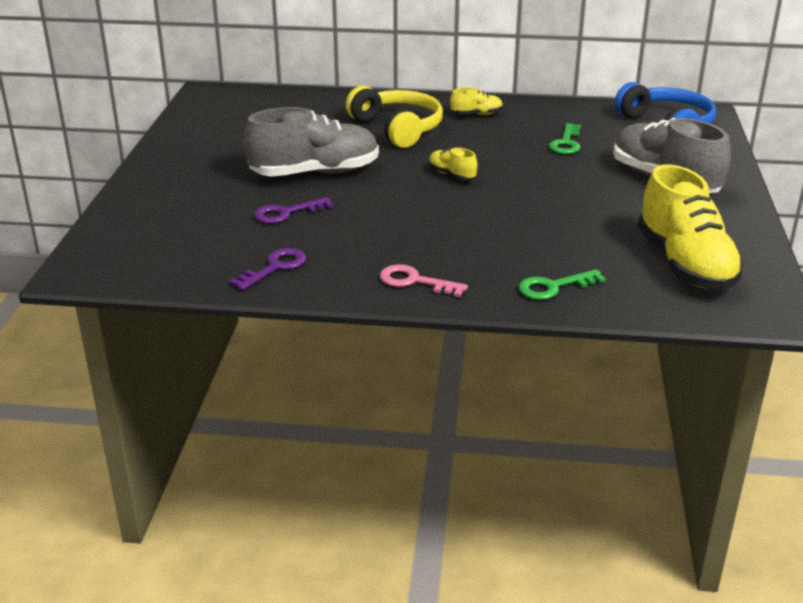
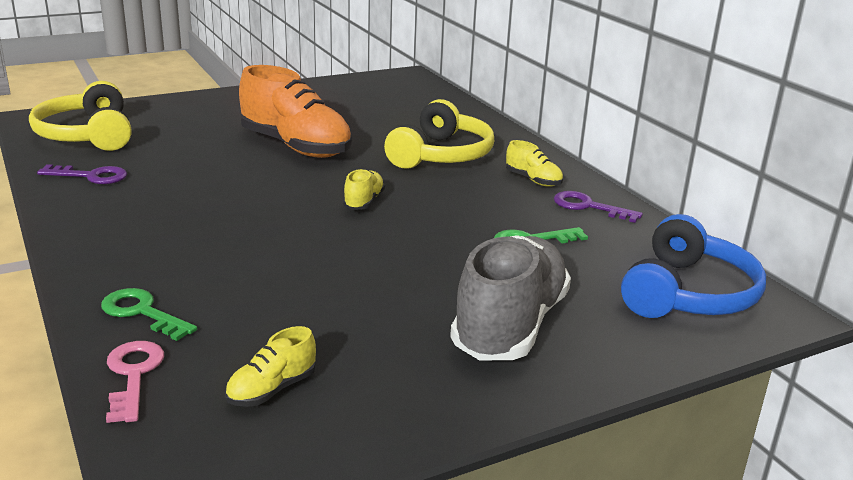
camera: 55 degrees right, 5 degrees down
(165, 253) = (87, 135): none -> yellow headphones
(286, 213) = (201, 156): purple key -> purple key (588, 207)
(315, 173) = (296, 147): grey shoe -> orange shoe
(415, 281) = (105, 238): pink key -> pink key (133, 375)
(685, 264) = (272, 389): yellow shoe -> yellow shoe, size x0.45

